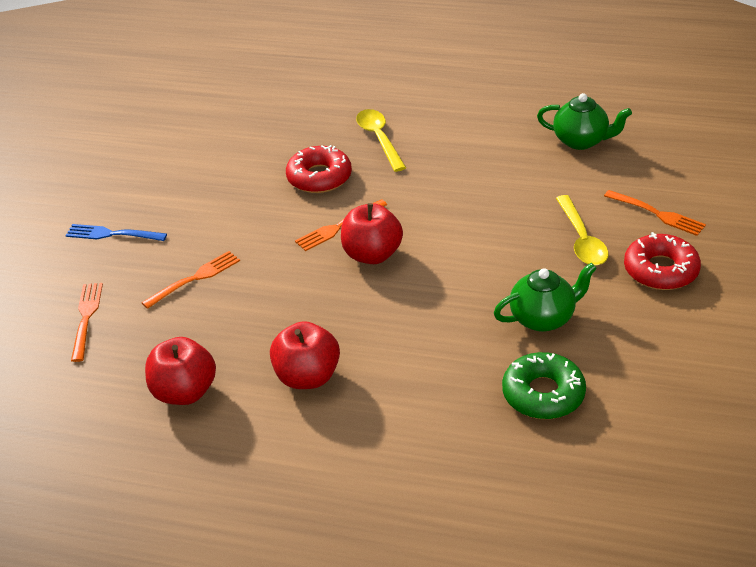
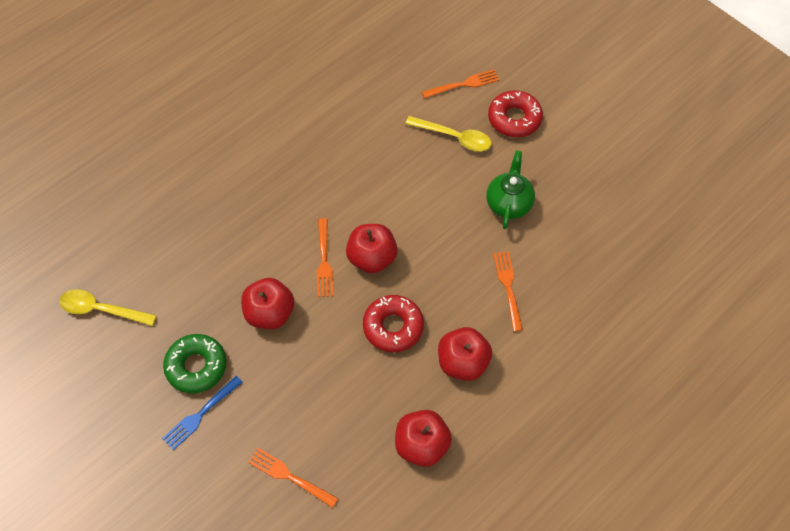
camera: 60 degrees left, 20 degrees up
(195, 278) = (304, 381): orange fork -> orange fork (508, 287)
(250, 222) = (270, 313): none -> red apple
(319, 177) = (256, 241): red donut -> red donut (393, 327)
(379, 139) = (244, 179): yellow spoon -> yellow spoon (101, 309)
(543, 394) = (571, 245): green donut -> green donut (196, 366)
(581, 141) = (357, 71): green teapot -> none

